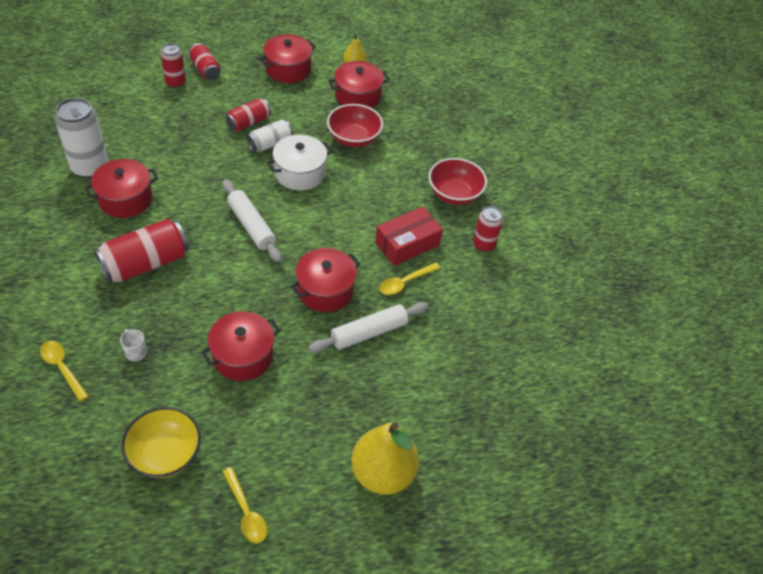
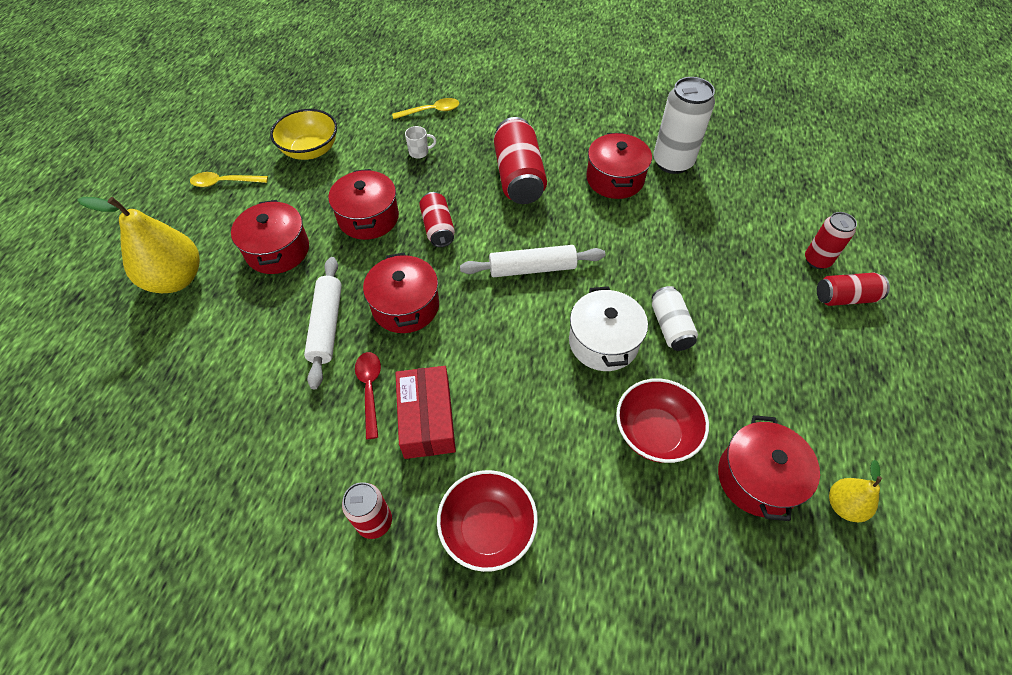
camera: 120 degrees right, 5 degrees up
(248, 122) = (719, 315): red can -> red can (438, 228)
(288, 69) = (840, 400): red pot -> red pot (278, 250)
(405, 282) = (370, 390): yellow spoon -> red spoon

